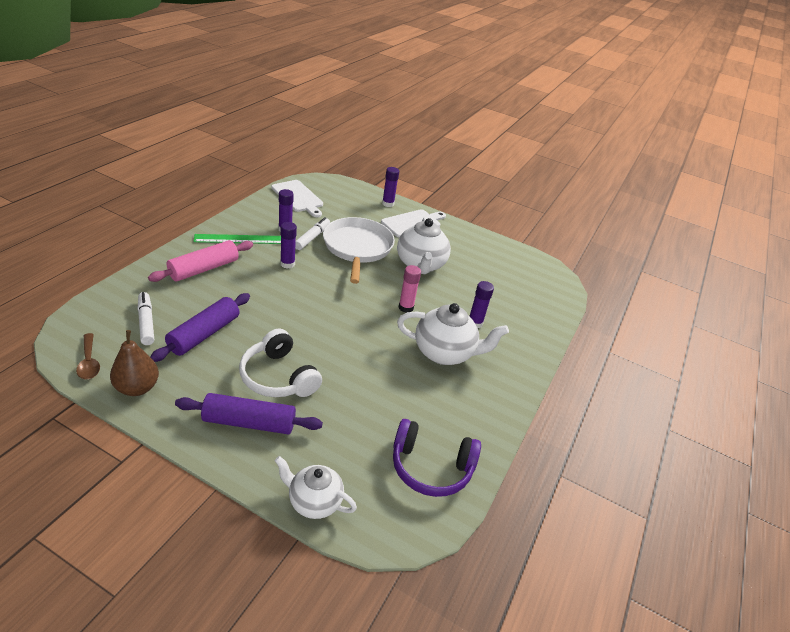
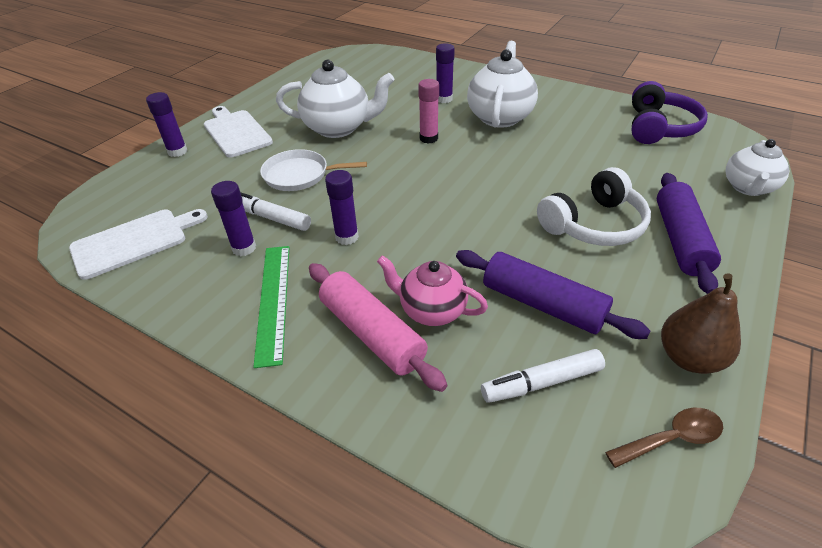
camera: 80 degrees left, 5 degrees up
(214, 290) = (431, 310): none -> pink teapot
(357, 248) = (300, 175): white pan -> white pan, size x0.61

